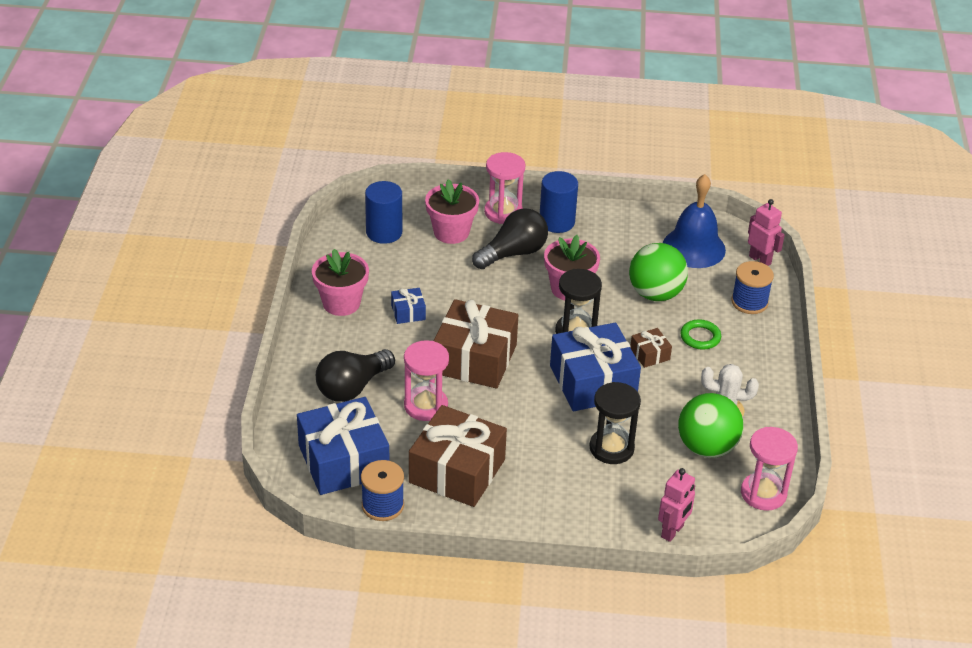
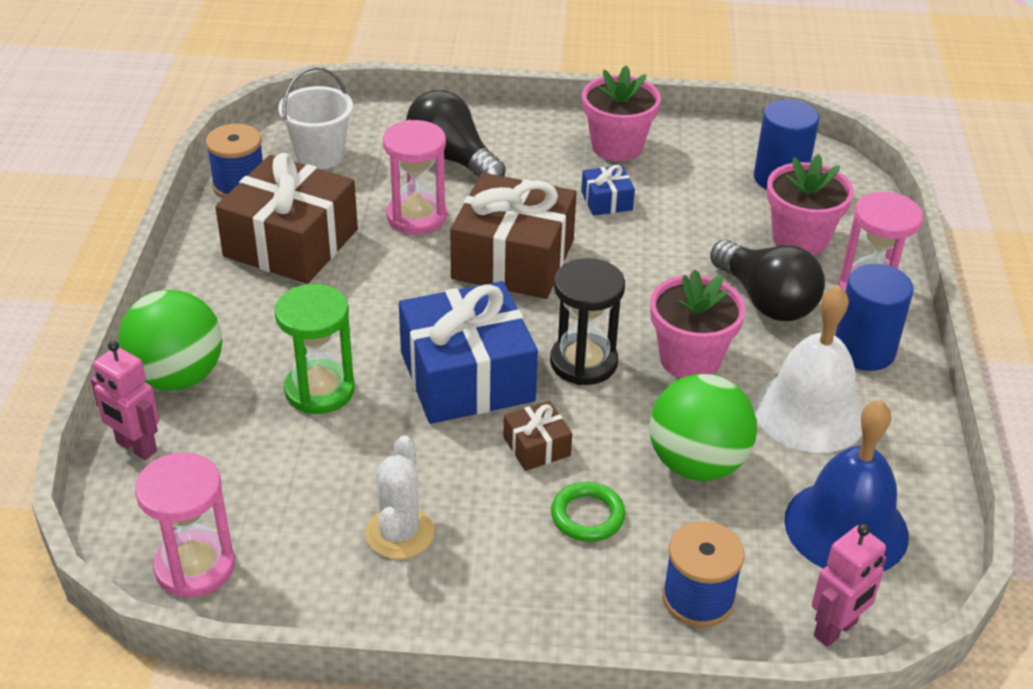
camera: 90 degrees right, 0 degrees up
(343, 461) = (320, 155): blue gift -> white bucket
(609, 248) = (810, 411): none -> white bell
(611, 448) = (319, 390): black hourglass -> green hourglass
(707, 447) = (310, 502): green ball -> green ball (177, 377)

